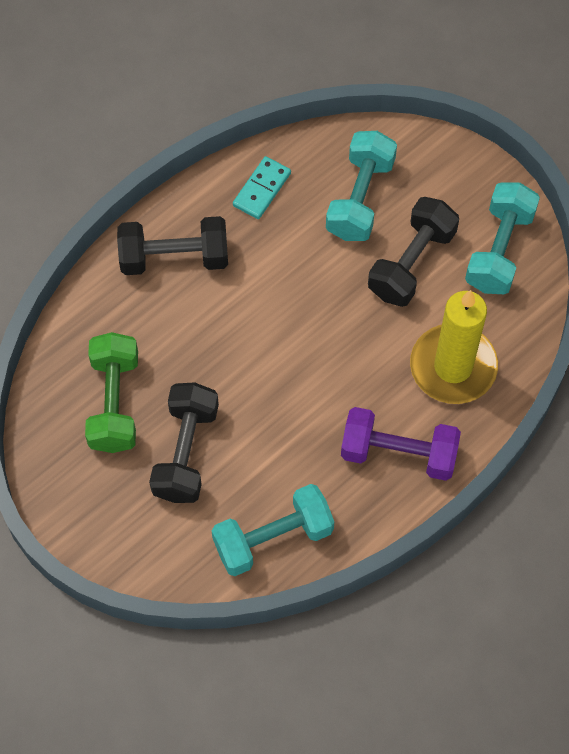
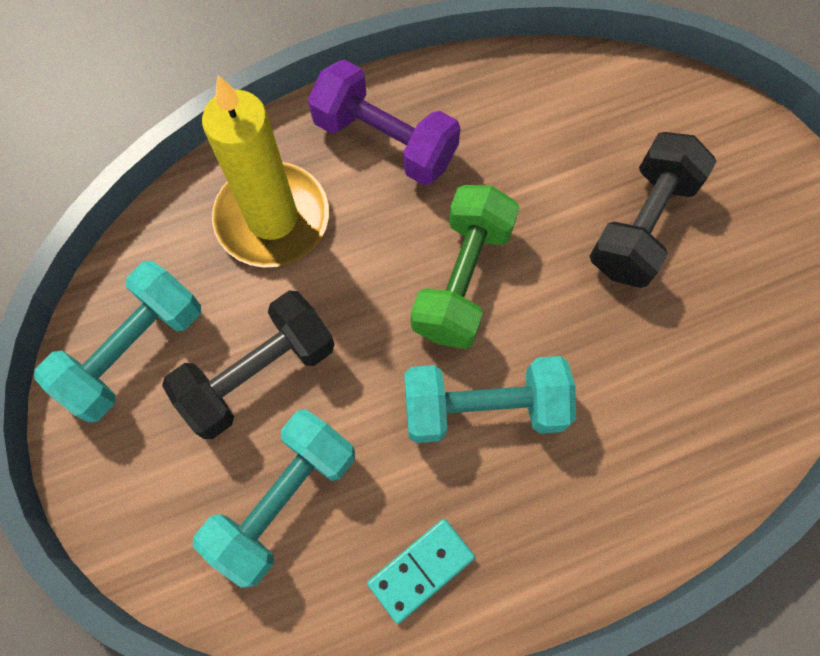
camera: 160 degrees left, 5 degrees up
(114, 402) = (719, 317): green dumbbell -> green dumbbell (462, 279)
(174, 257) = (585, 501): black dumbbell -> none
(273, 538) = (566, 97): turquoise dumbbell -> turquoise dumbbell (484, 408)

